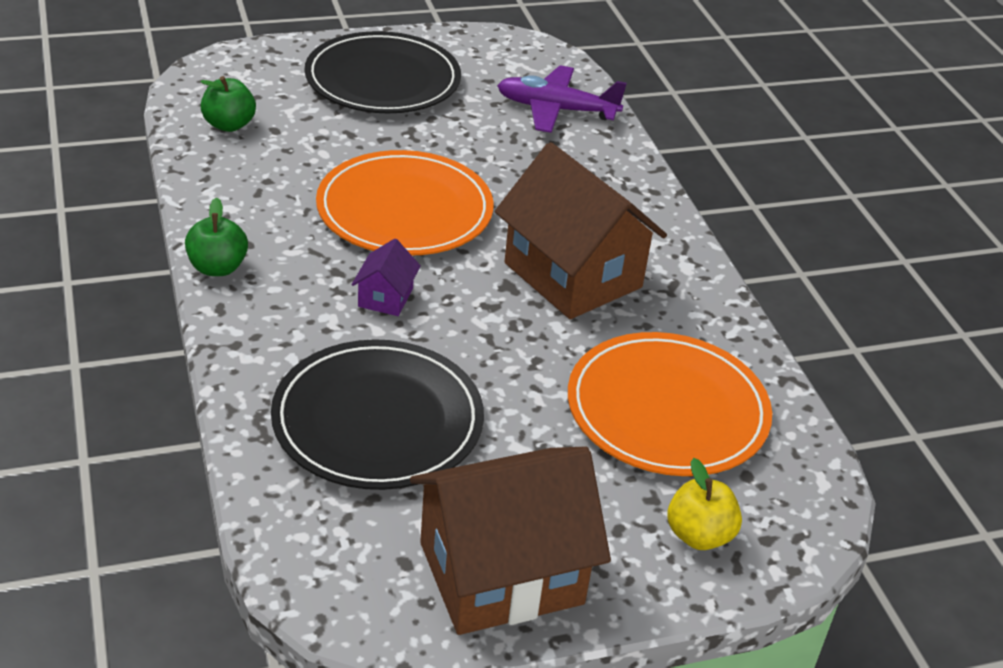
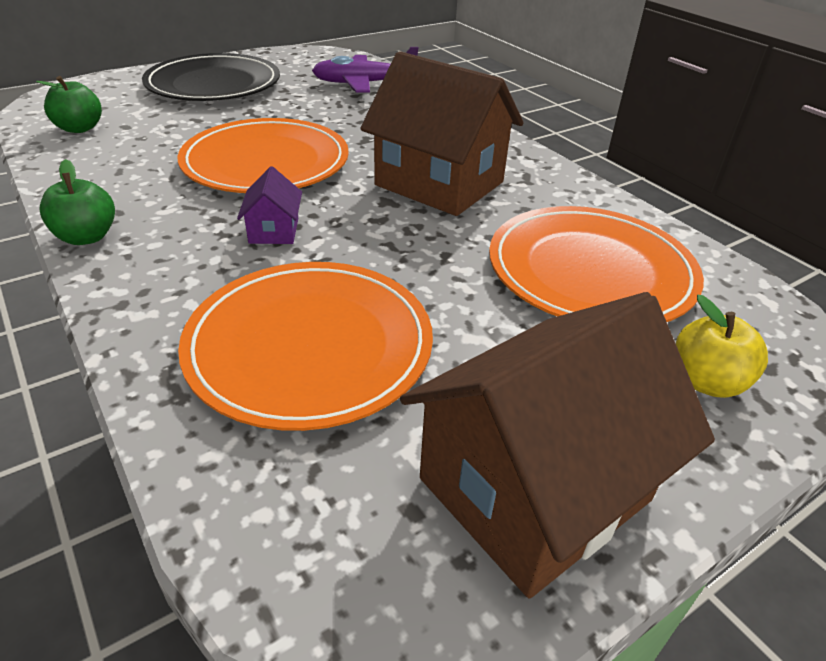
camera: 15 degrees left, 0 degrees up
(377, 420) = (309, 346): black plate -> orange plate

